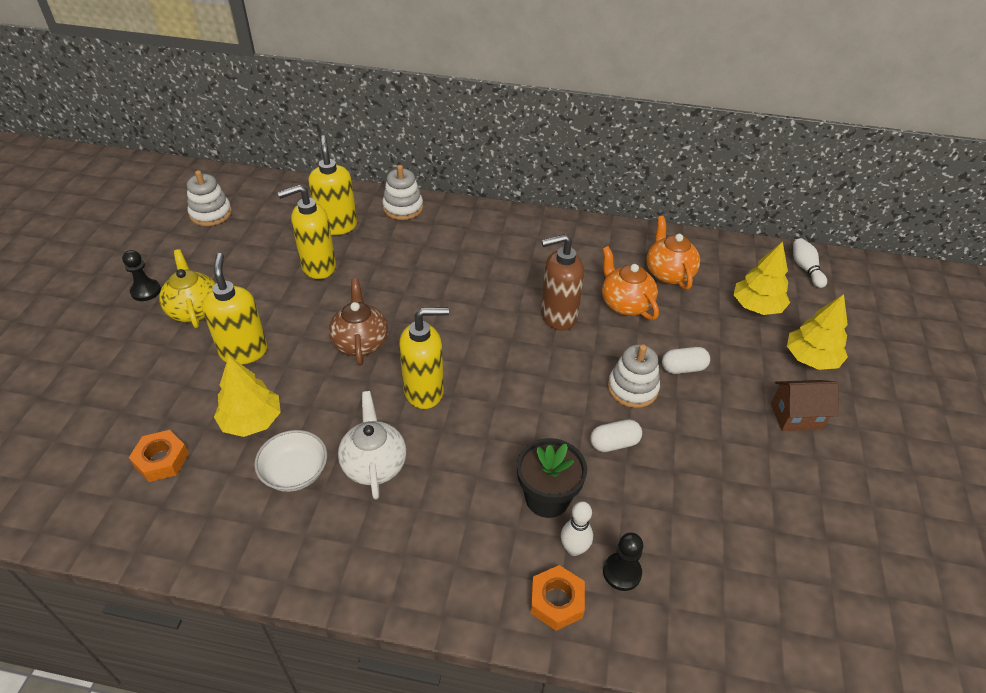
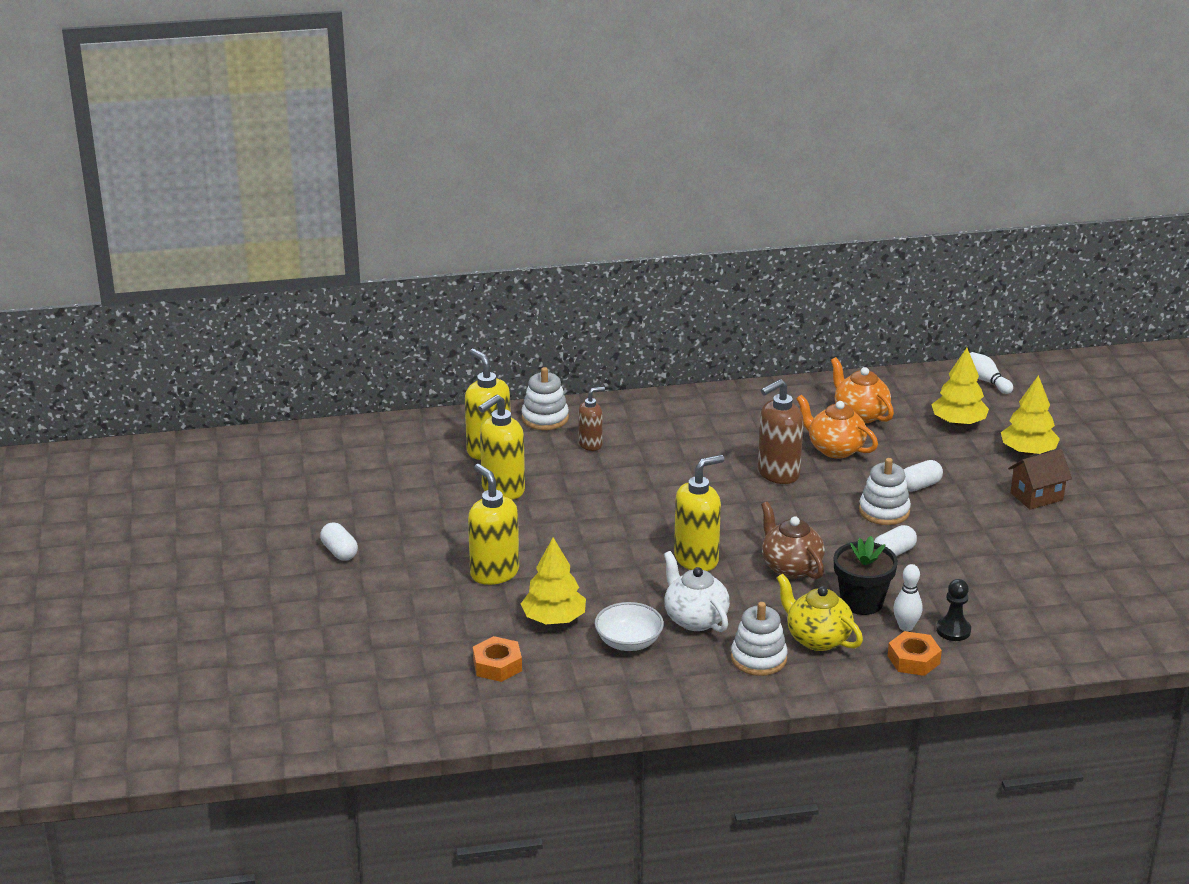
camera: 20 degrees left, 15 degrees down
(146, 291) = (339, 552): black pawn -> white capsule
(195, 310) = (409, 554): yellow teapot -> yellow teapot (817, 639)
(211, 214) = (336, 471): white stacking toy -> white stacking toy (758, 658)
(360, 343) = (603, 539): brown teapot -> brown teapot (790, 567)
(420, 242) = (590, 444): none -> brown soap dispenser

